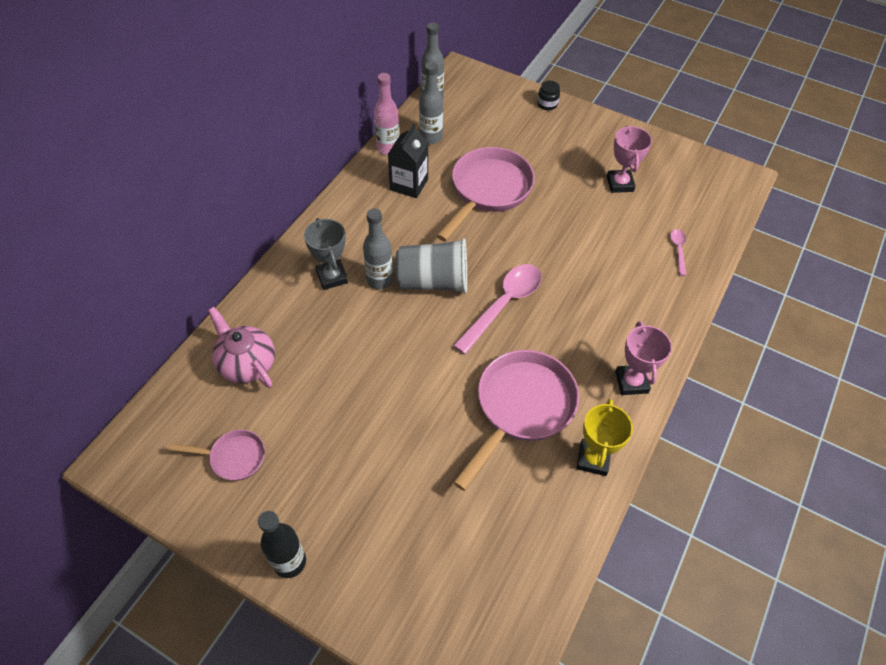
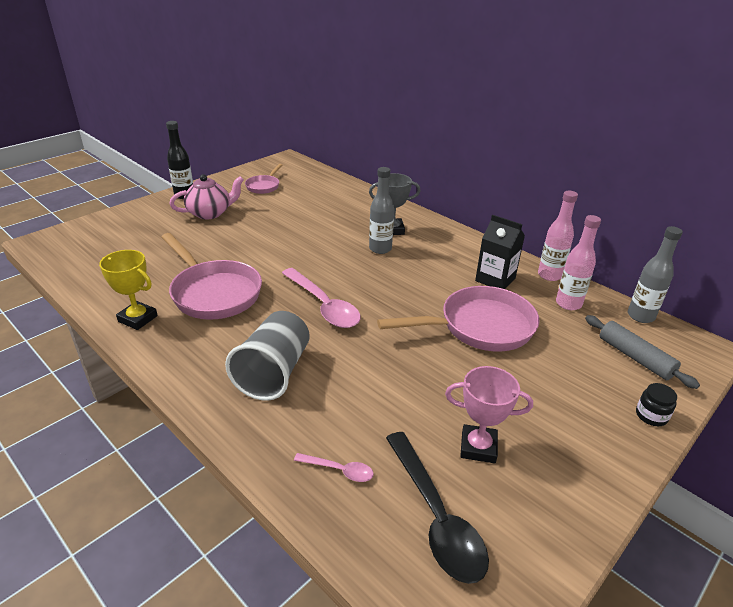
camera: 105 degrees right, 20 degrees down
(246, 363) = (329, 194): pink teapot -> pink teapot (210, 213)
(431, 137) = (568, 304): grey bottle -> pink bottle
(433, 281) = (368, 273): grey cup -> grey cup (274, 373)
(488, 106) = (635, 357): none -> grey rolling pin
(488, 191) = (479, 327): pink pan -> pink pan turned 60 degrees counterclockwise
(631, 382) = (188, 364): pink trophy -> none
(683, 199) = (436, 516): none -> black spoon

